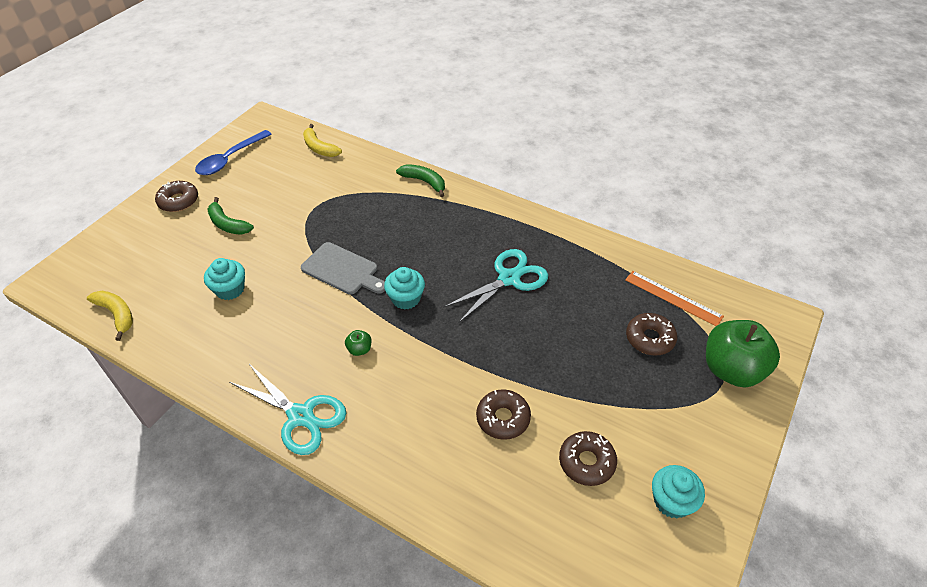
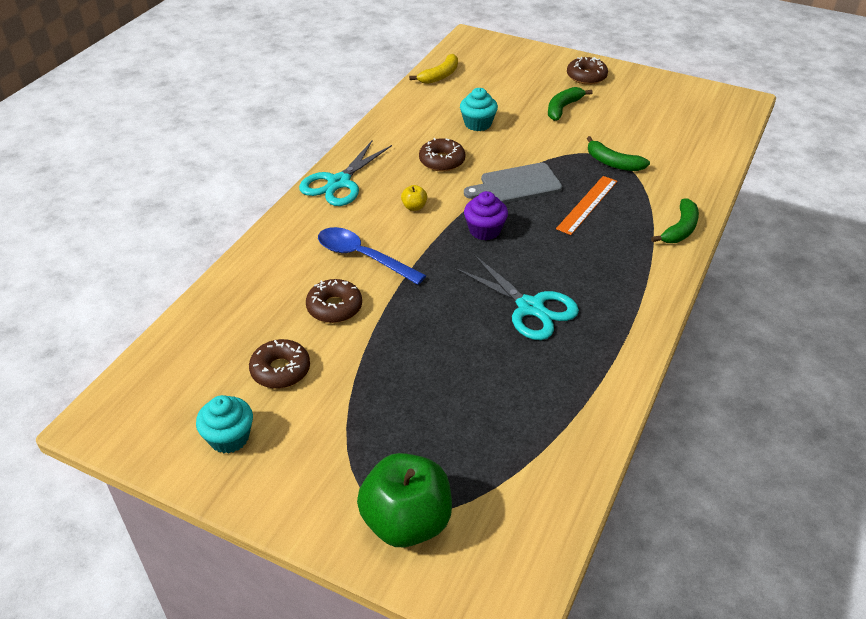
camera: 85 degrees right, 5 degrees down
(230, 159) = (661, 93): blue spoon -> blue spoon (363, 257)
(319, 148) = (708, 145): yellow banana -> none
(327, 204) = (613, 163): none -> green banana
(342, 270) = (516, 184): grey cutting board -> grey cutting board turned 45 degrees clockwise
(359, 349) = (414, 207): green apple -> yellow apple
(406, 298) = (484, 230): turquoise cupcake -> purple cupcake
(650, 338) = (451, 437): brown donut -> brown donut (442, 161)
(673, 298) = (527, 469): orange ruler -> orange ruler (587, 204)

